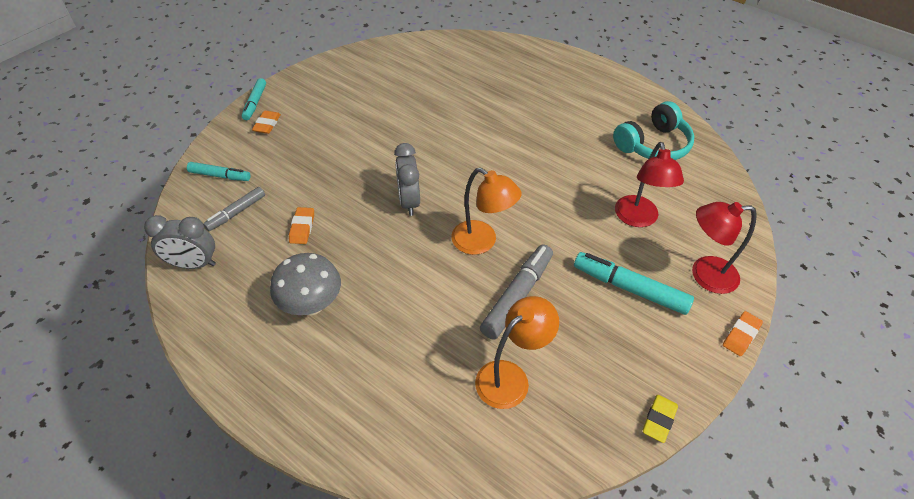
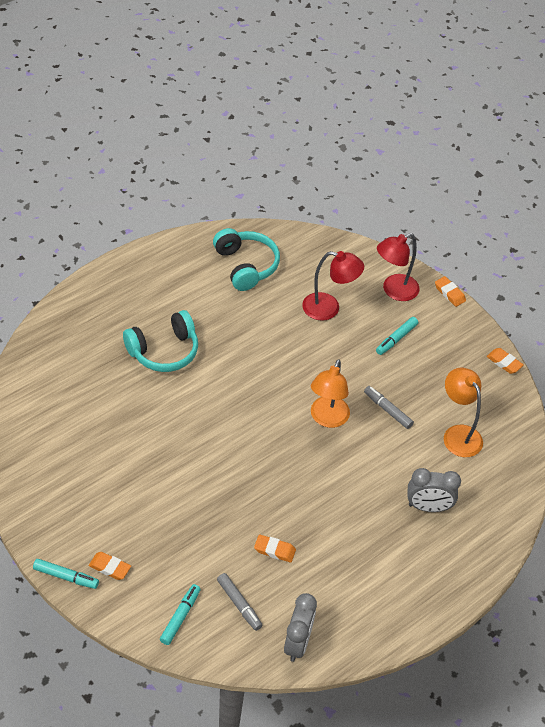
camera: 80 degrees left, 0 degrees up
(311, 305) = (365, 552): grey mushroom -> none
(409, 201) = (264, 461): grey clock -> grey clock (428, 507)
(482, 242) = (327, 419): orange lamp -> orange lamp turned 150 degrees clockwise
(512, 111) = (164, 351): none -> turquoise headphones
(517, 296) = (387, 410): grey marker -> grey marker, size x0.62
(629, 288) = (396, 339): turquoise marker -> turquoise marker, size x0.62
(659, 420) = (504, 362): yellow eraser -> orange eraser
(704, 275) = (394, 291): red lamp -> red lamp turned 45 degrees clockwise

